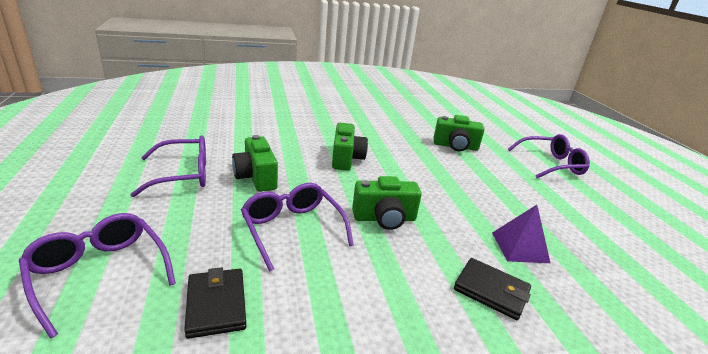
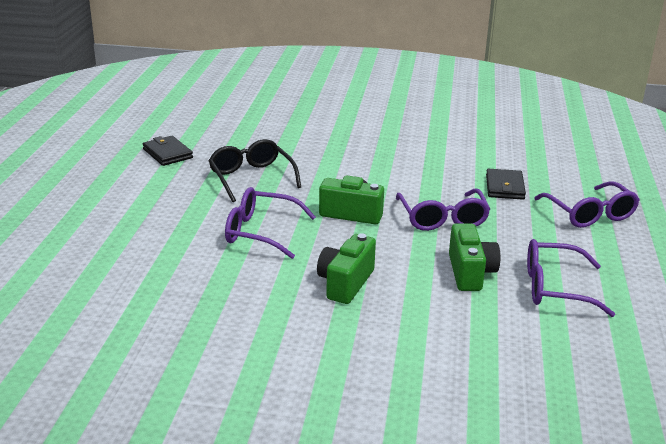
camera: 155 degrees left, 0 degrees up
(455, 146) = (159, 282): green camera -> none
(491, 291) = (312, 163): black wallet -> black wallet (167, 153)
(519, 247) = (251, 178): purple pyramid -> black glasses
(550, 164) = (63, 237): purple glasses -> purple glasses (261, 232)

